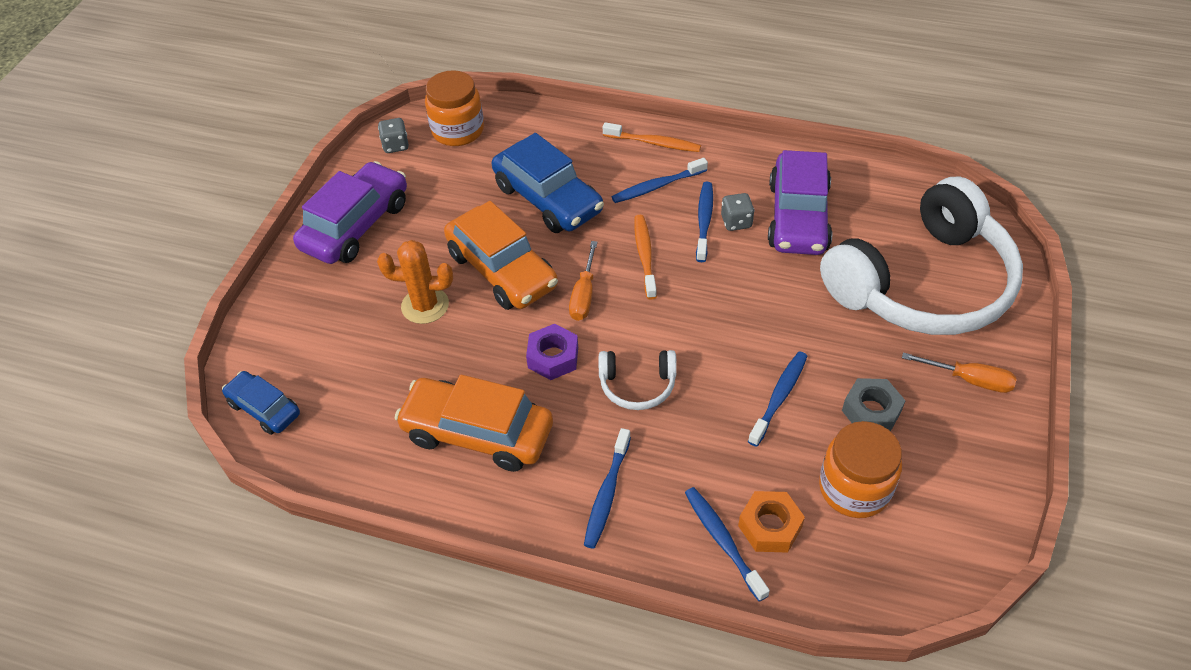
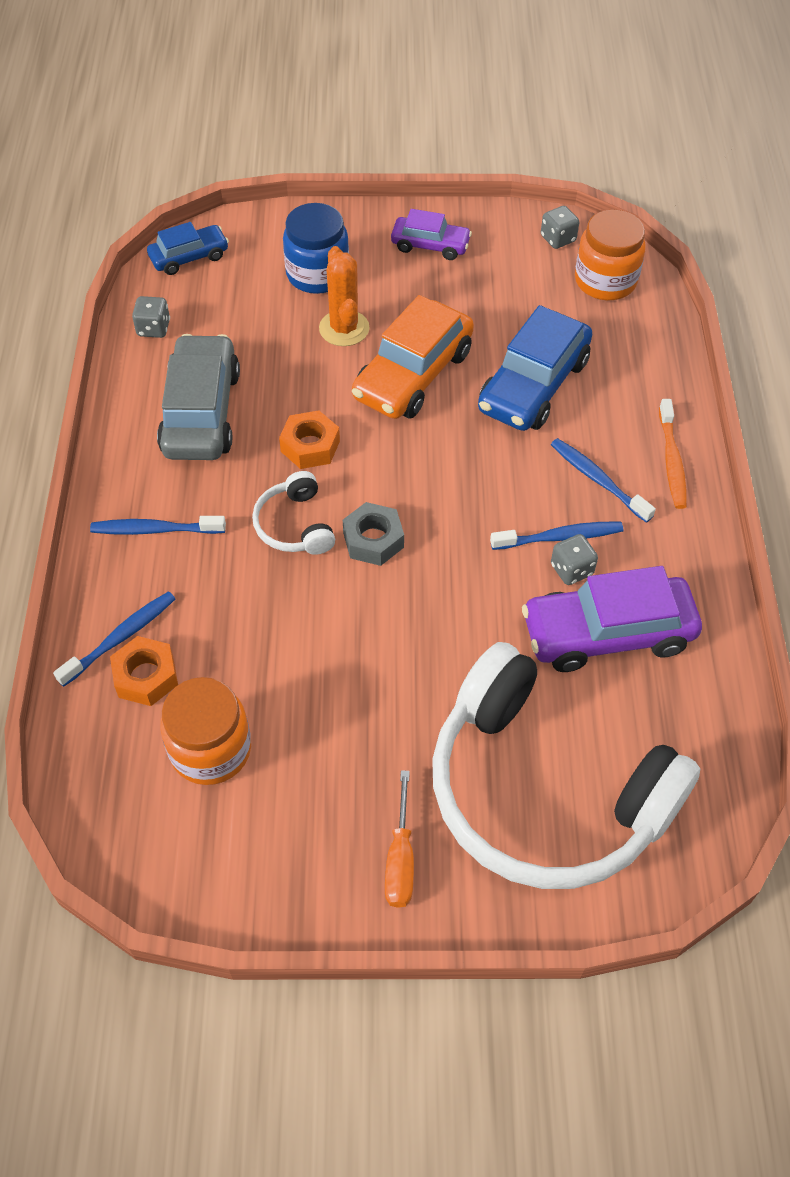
camera: 70 degrees right, 5 degrees up
(264, 409) = (189, 257): blue car -> blue car turned 45 degrees clockwise
(346, 311) = (317, 274): none -> blue jar
(348, 455) = (153, 328): none -> grey dice
(356, 225) = (430, 245): purple car -> purple car, size x0.57
(477, 433) = (201, 412): orange car -> grey car
(553, 357) = (310, 446): purple nut -> orange nut
(584, 295) = (403, 451): orange screwdriver -> none
(645, 256) = (480, 492): orange toothbrush -> none
(779, 397) = (315, 658): blue toothbrush -> none
(871, 411) = (321, 754): grey nut -> grey nut (373, 540)

